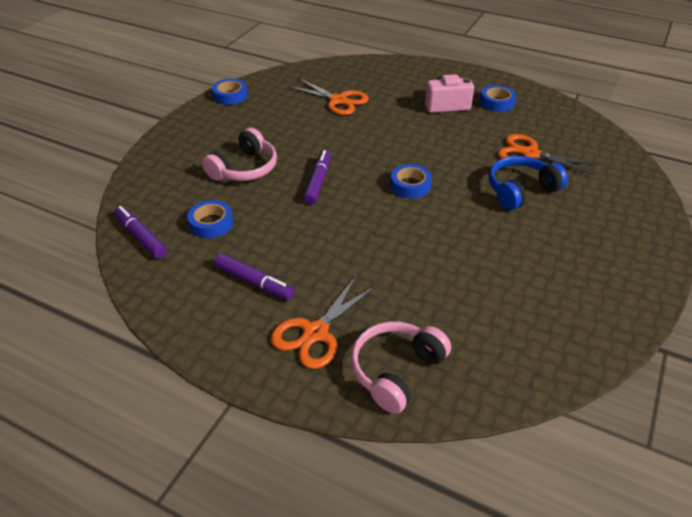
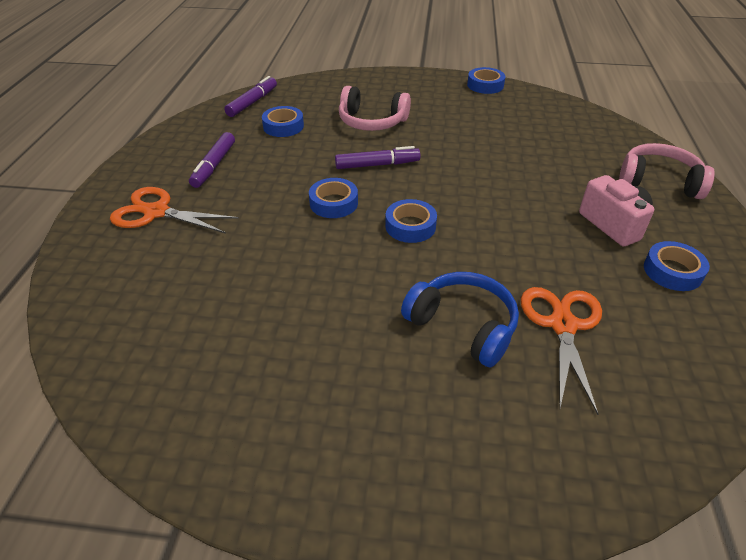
camera: 70 degrees right, 0 degrees up
(338, 100) = (539, 144): orange scissors -> none
(360, 217) = (334, 203): none -> blue tape
(396, 371) = (112, 270): pink headphones -> pink headphones (658, 182)

